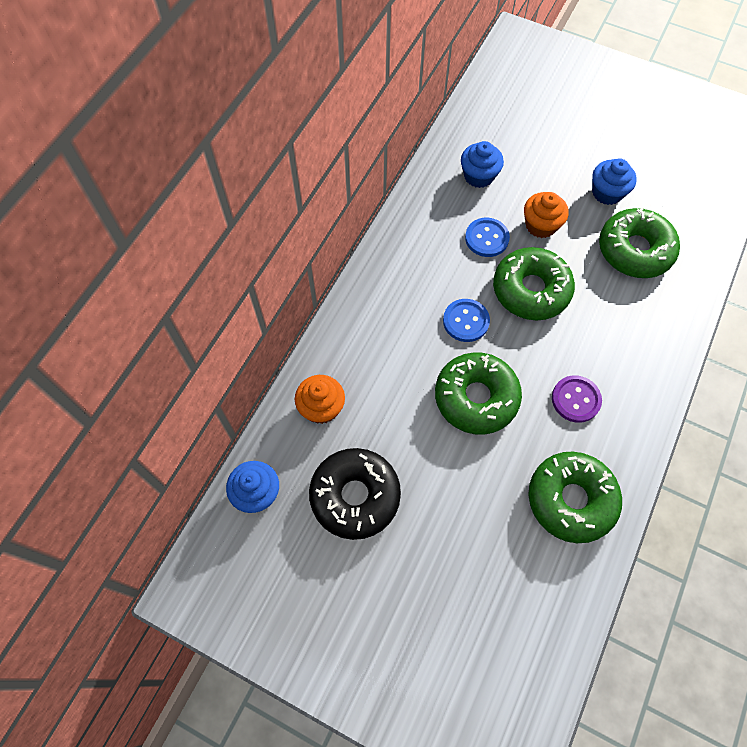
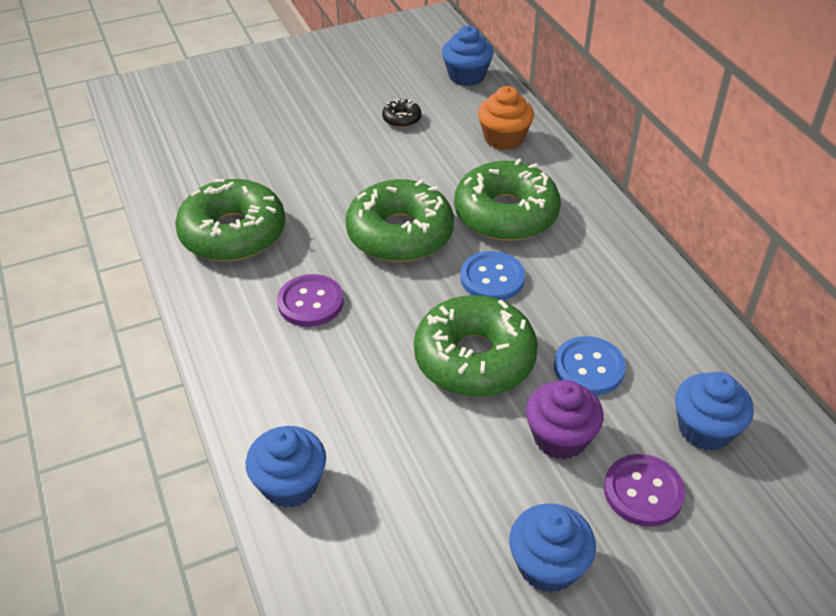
camera: 130 degrees right, 20 degrees down
(355, 496) = (401, 119): black donut -> black donut, size x0.42
(537, 180) = (643, 492): none -> purple button
(540, 225) = (560, 437): orange cupcake -> purple cupcake
(634, 250) = (422, 514): green donut -> green donut (506, 214)
(679, 311) = (290, 484): none -> blue cupcake

